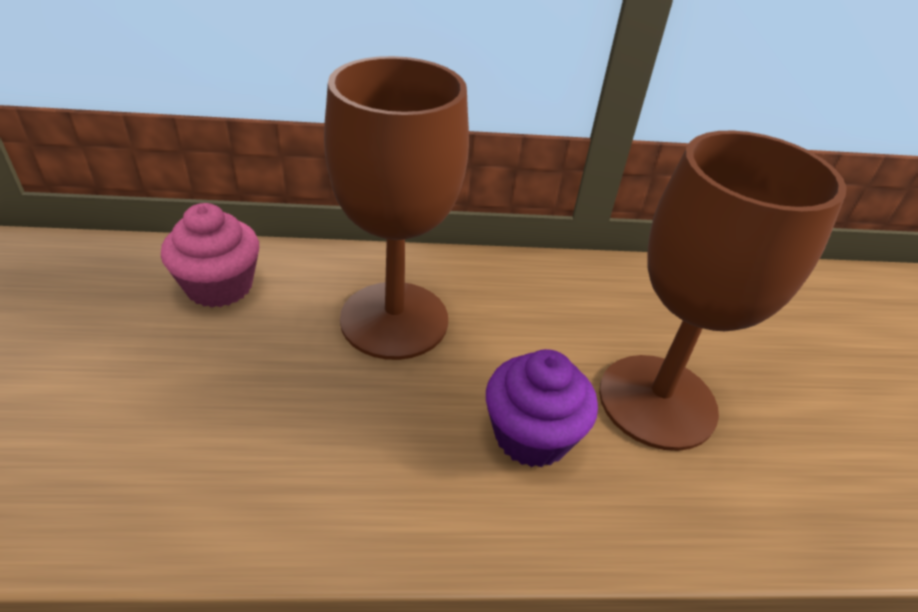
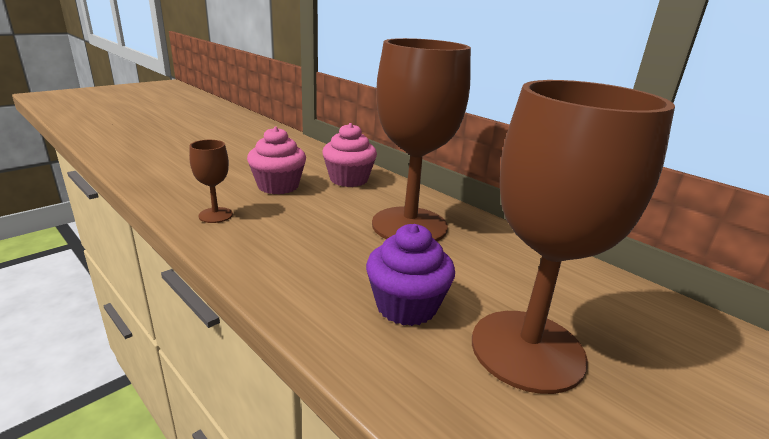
camera: 50 degrees right, 15 degrees down
(127, 491) = (215, 215): none -> brown goblet
(136, 366) = (278, 186): none -> pink cupcake

